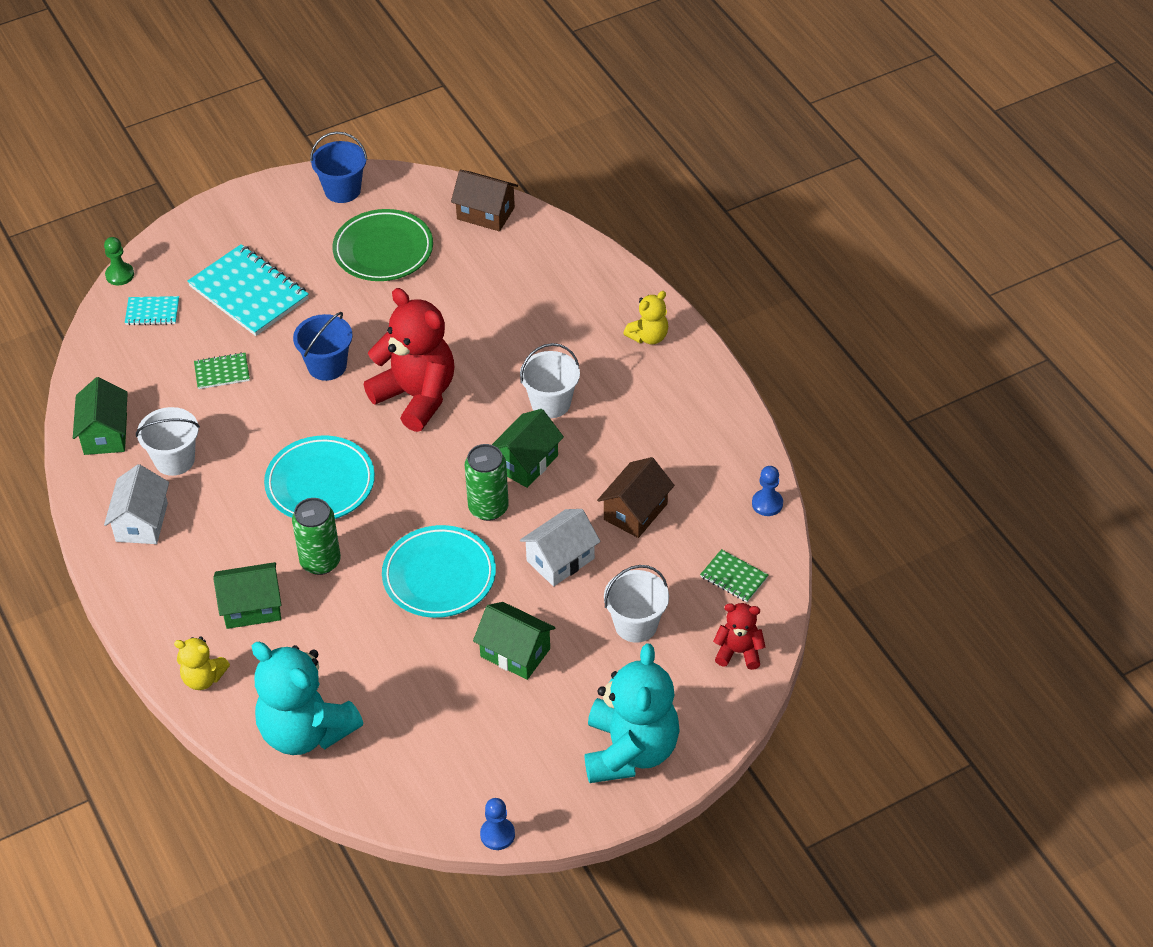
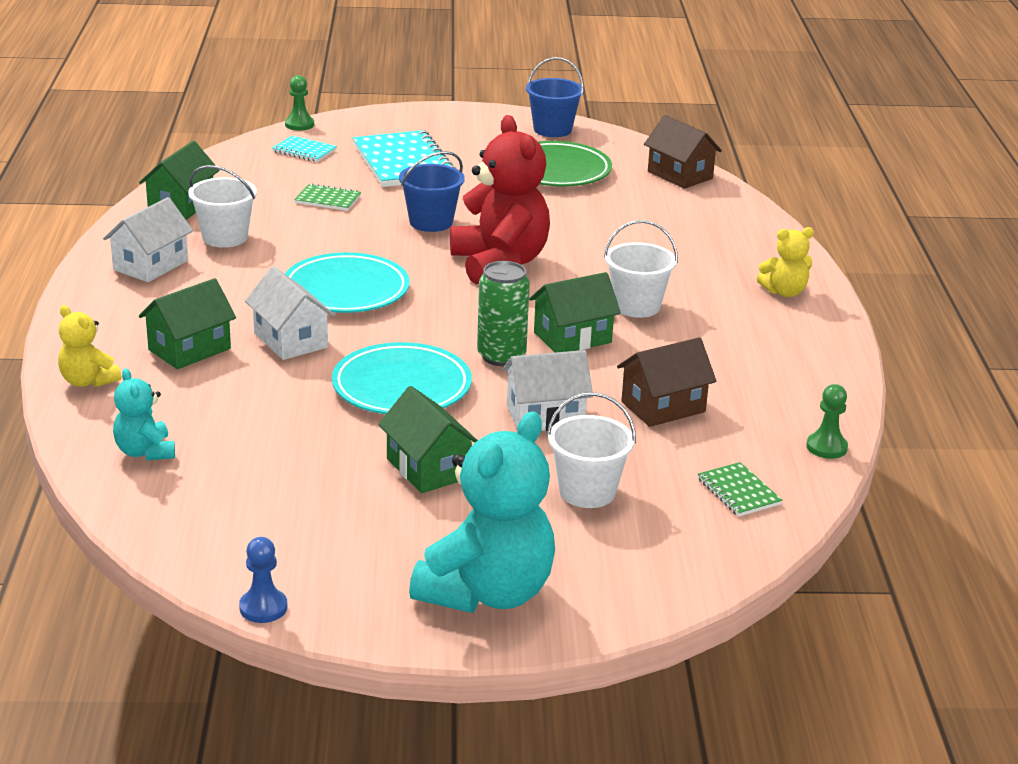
camera: 25 degrees right, 20 degrees down
(252, 607) = (189, 349): green house -> green house turned 60 degrees counterclockwise
(305, 731) = (145, 452): turquoise teddy bear -> turquoise teddy bear, size x0.50
(320, 561) = (290, 340): green can -> white house
(738, 652) = (694, 554): red teddy bear -> none
(767, 504) = (826, 447): blue pawn -> green pawn

